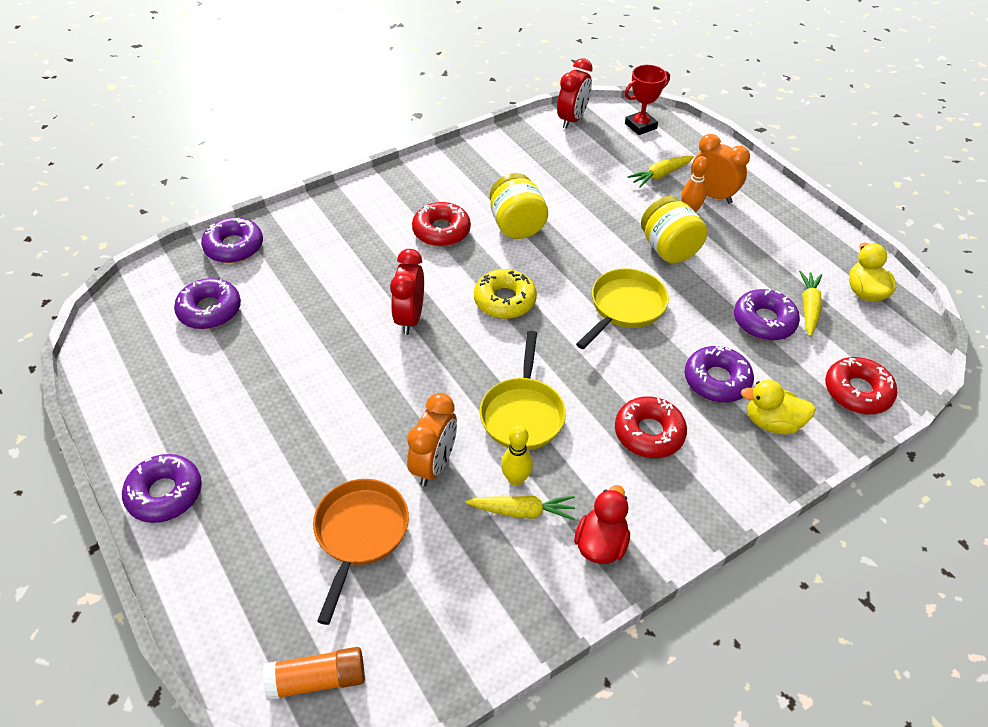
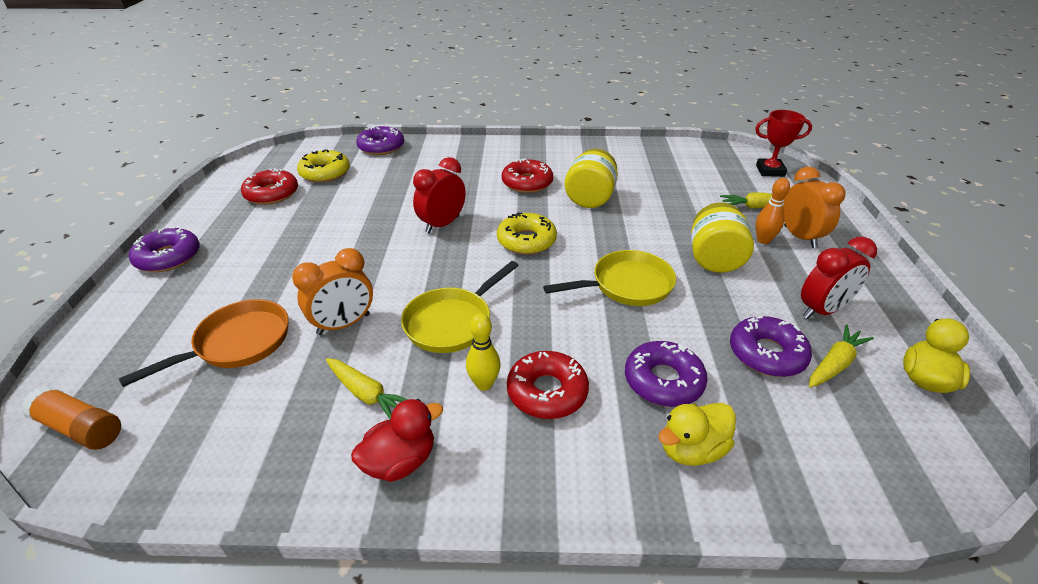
camera: 35 degrees right, 10 degrees down
(210, 310) = (325, 173): purple donut -> yellow donut
(516, 479) = (391, 367): yellow bowling pin -> yellow bowling pin (484, 384)
(572, 119) = (709, 151): red clock -> red clock (822, 310)
(772, 422) = (691, 449): yellow duck -> yellow duck turned 75 degrees counterclockwise
(857, 392) = (833, 473): red donut -> red donut (272, 194)

